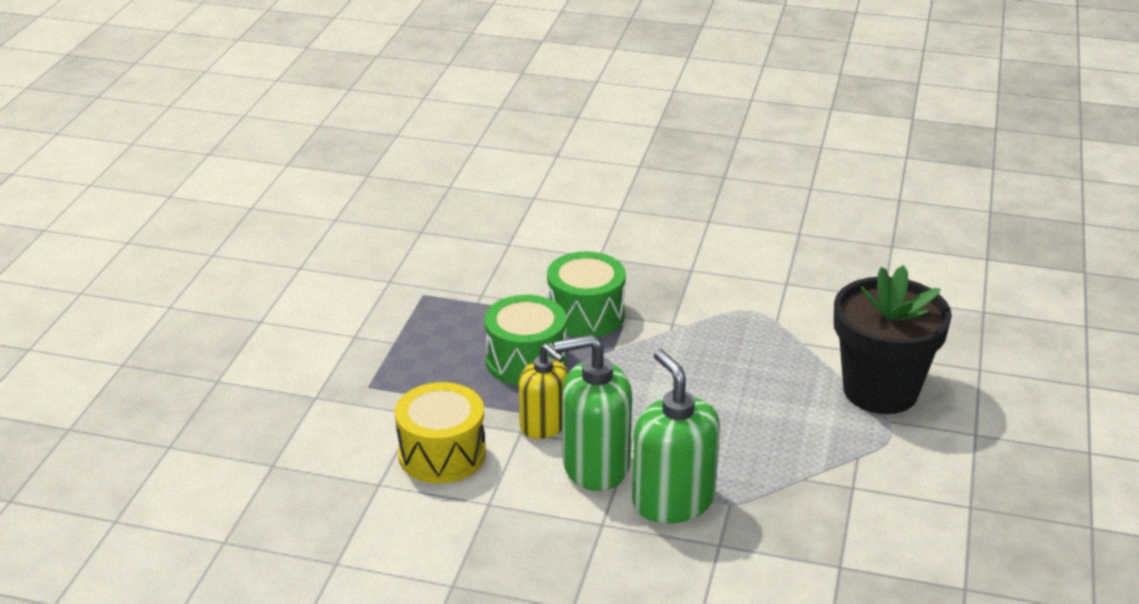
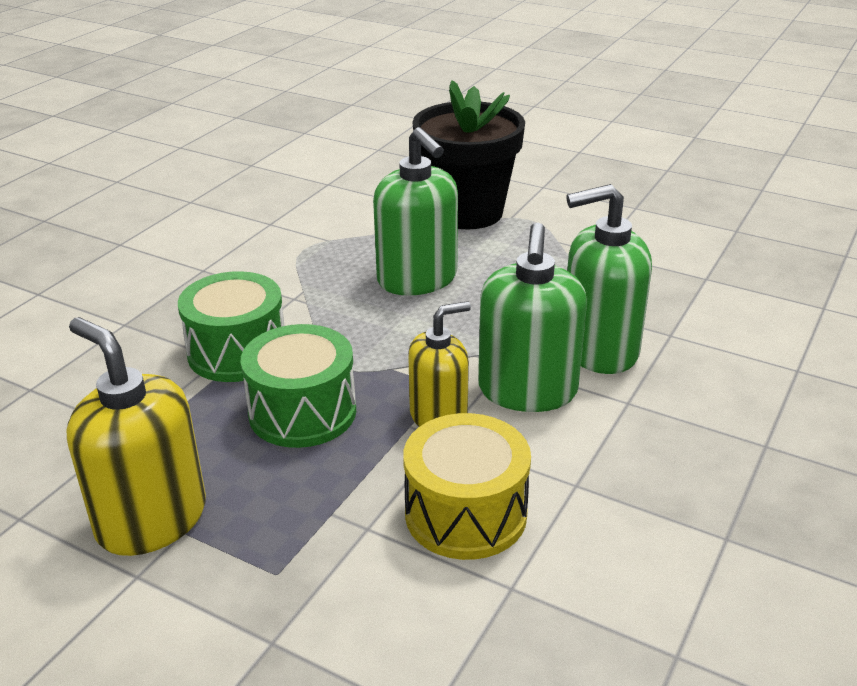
camera: 75 degrees left, 0 degrees up
(401, 327) = (151, 519): none -> yellow soap dispenser
(736, 381) = (417, 279): none -> green soap dispenser

